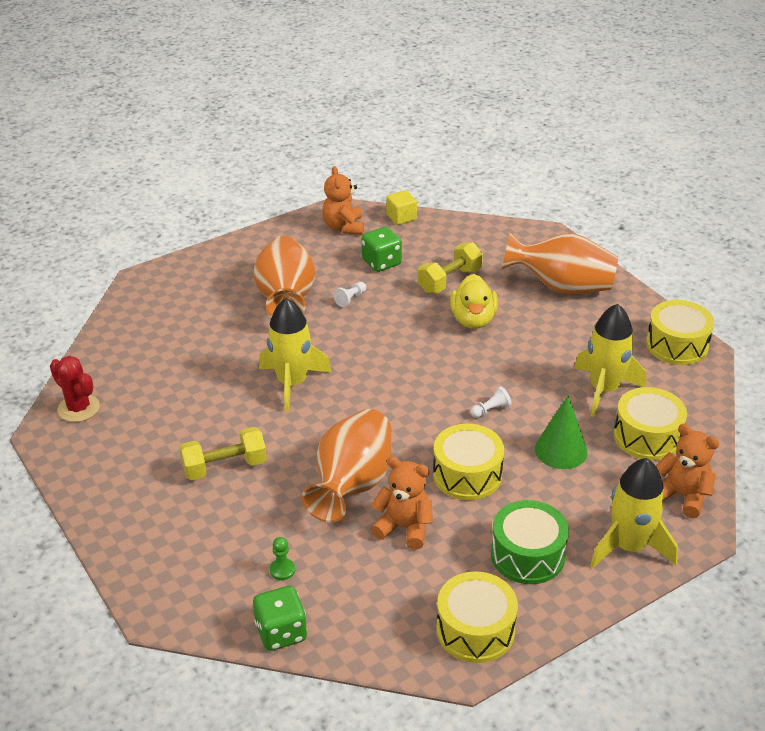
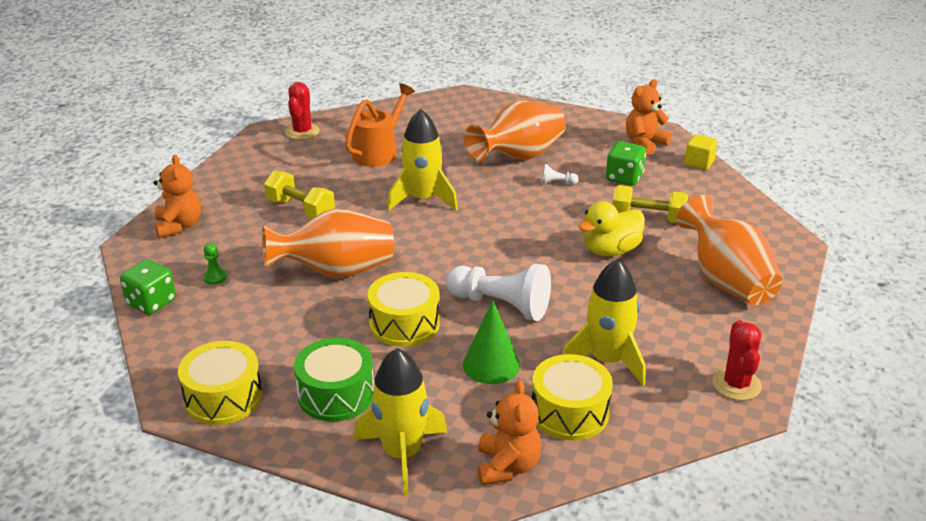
camera: 55 degrees right, 5 degrees down
(180, 374) = (379, 152): none -> orange watering can
(404, 527) = (310, 315): orange teddy bear -> orange teddy bear (179, 226)
(490, 410) = (501, 305): white pawn -> white pawn, size x2.38
(677, 345) = (736, 384): yellow drum -> red cactus

